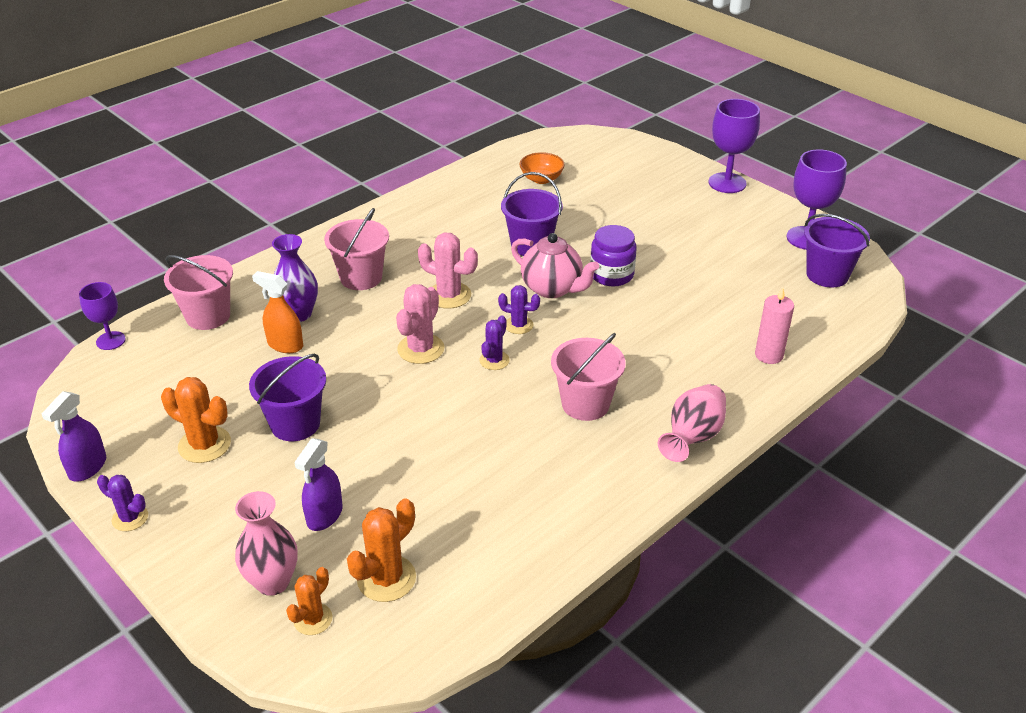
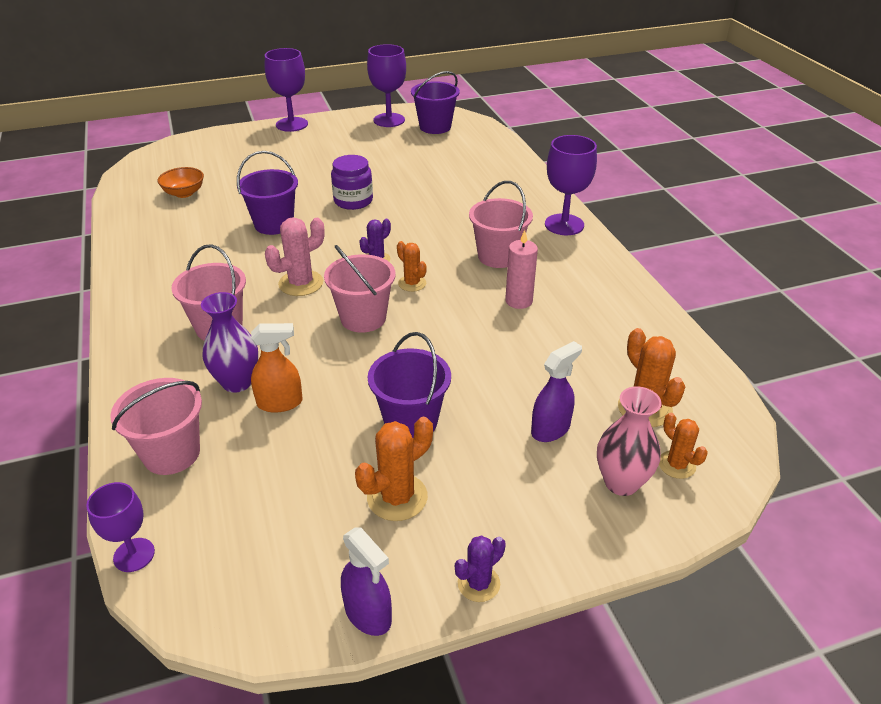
camera: 65 degrees left, 0 degrees up
(285, 345) = (280, 403): orange spray bottle -> orange spray bottle turned 150 degrees counterclockwise
(324, 515) = (550, 429): purple spray bottle -> purple spray bottle turned 90 degrees counterclockwise
(421, 349) = (363, 318): pink cactus -> pink bucket
(494, 360) = (412, 283): purple cactus -> orange cactus
(552, 288) = (344, 231): pink teapot -> none
(692, 438) = (564, 225): pink vase -> purple goblet
(769, 355) = (500, 172): pink candle -> pink candle (519, 301)

